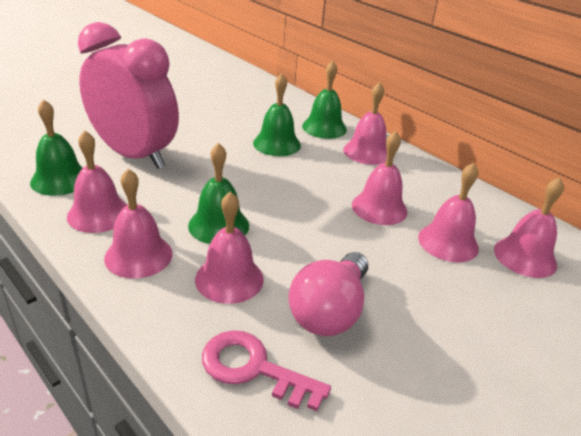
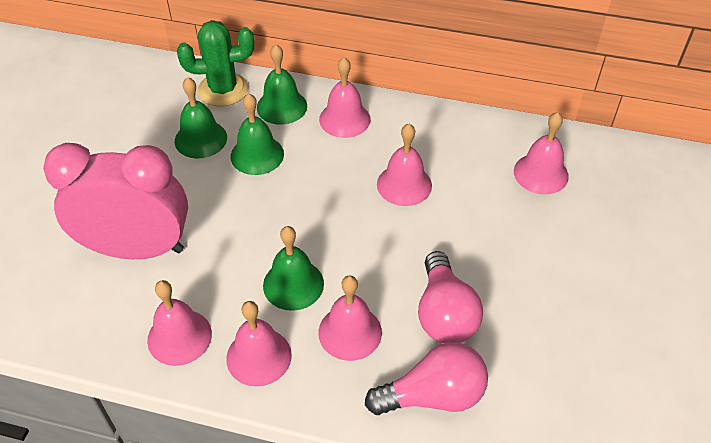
camera: 30 degrees left, 15 degrees up
(60, 179) = (99, 321): green bell -> green bell (201, 139)
(254, 369) = (433, 395): pink key -> pink light bulb
(290, 105) = (223, 90): none -> green cactus
(448, 242) = (479, 192): pink bell -> none

